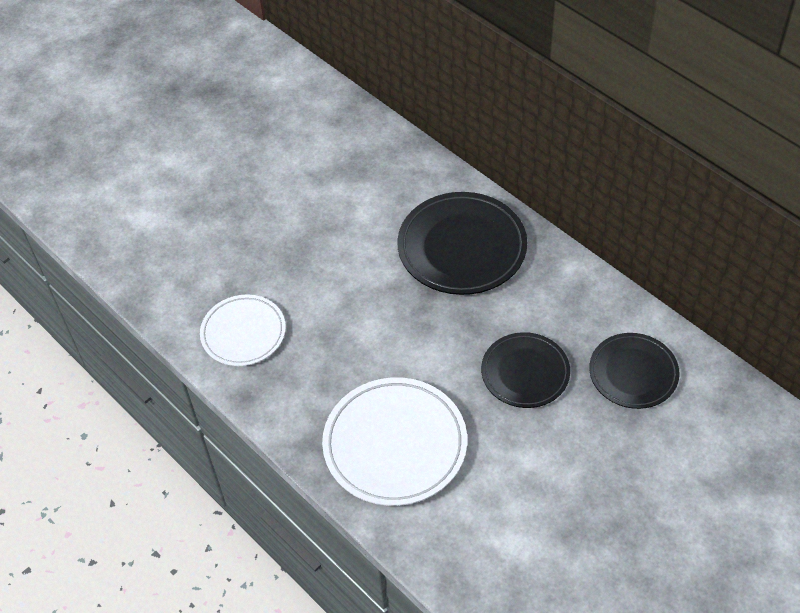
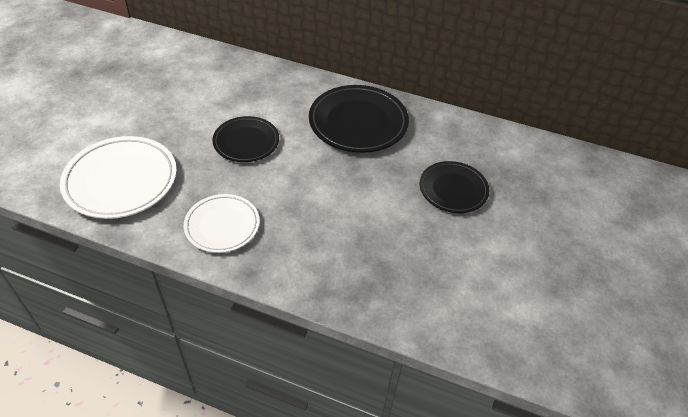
camera: 30 degrees left, 5 degrees down
(395, 444) = (391, 269): white plate -> white plate (121, 180)
(633, 373) = (523, 168): black plate -> black plate (246, 142)

